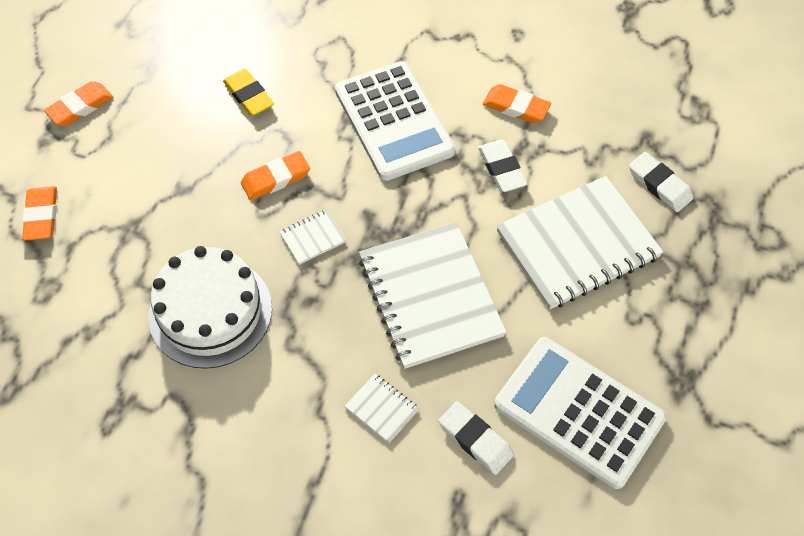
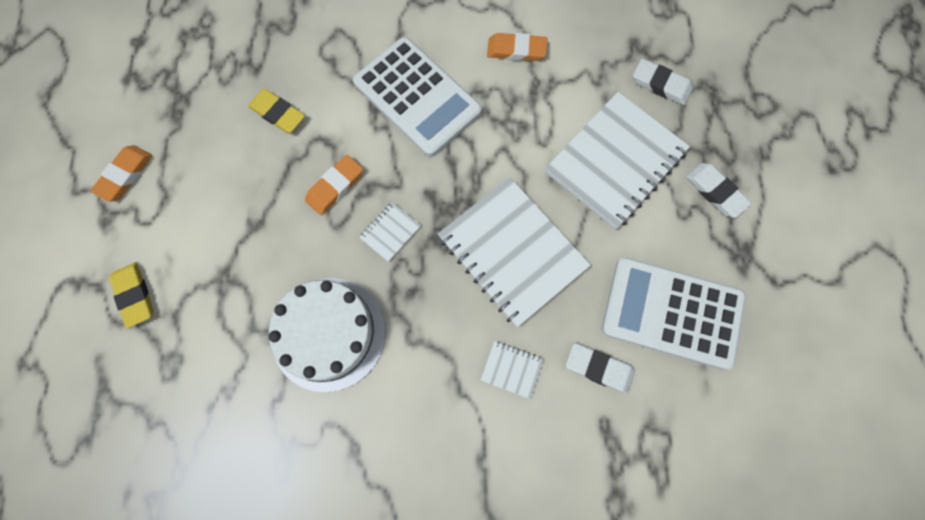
camera: 20 degrees left, 15 degrees up
(41, 216) = (134, 295): orange eraser -> yellow eraser
(501, 169) = (526, 112): white eraser -> white eraser (715, 191)

